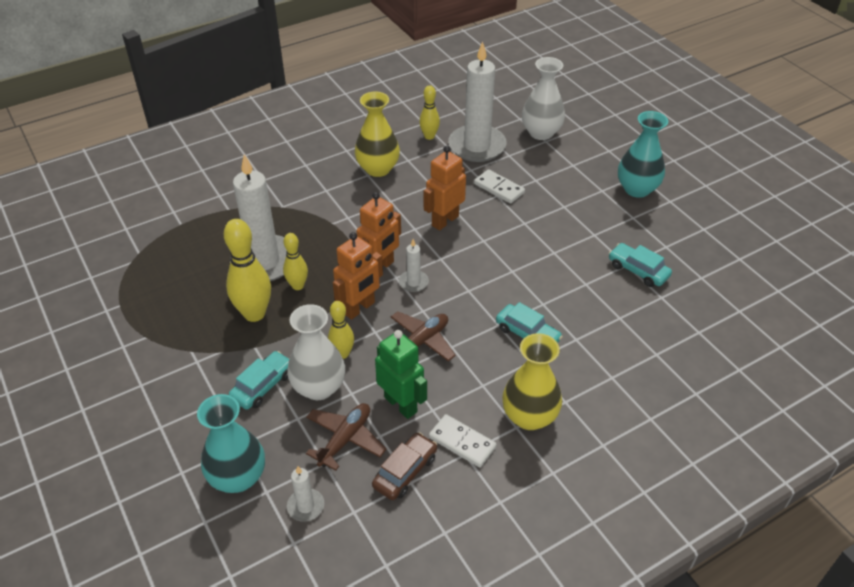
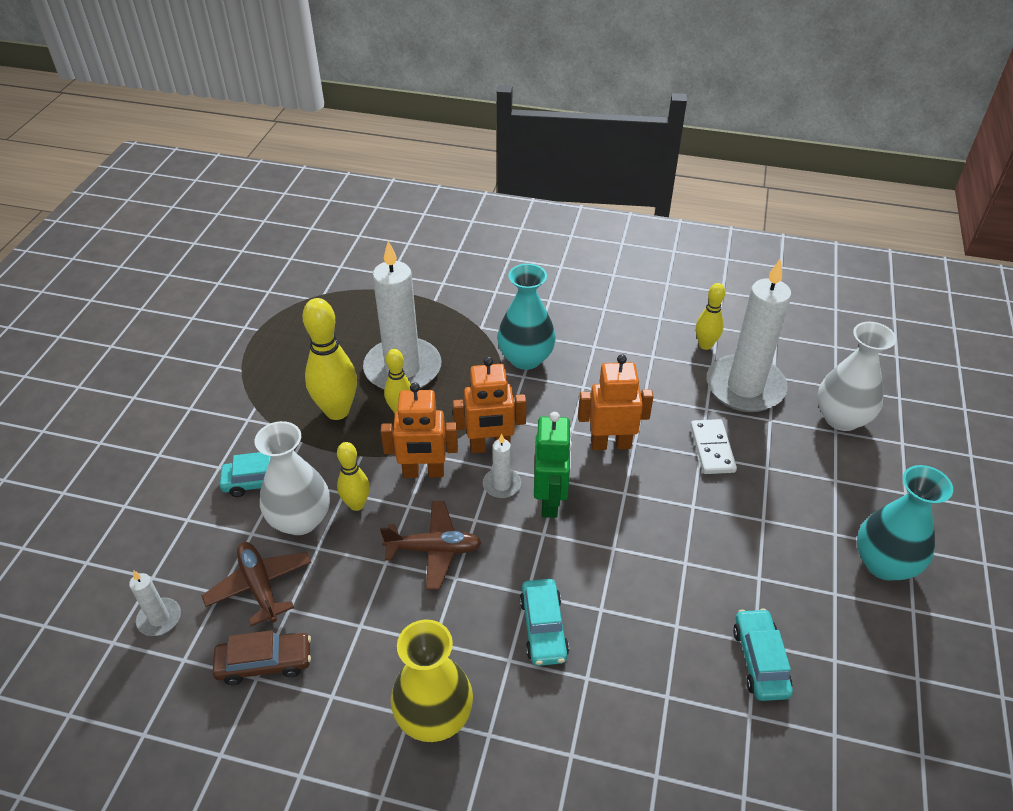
camera: 45 degrees right, 0 degrees up
(238, 477) = (150, 546): turquoise vase -> turquoise vase (525, 358)
(345, 439) = (260, 586): brown plane -> brown plane turned 105 degrees counterclockwise
(378, 169) = (611, 346): yellow vase -> none
(401, 404) = (341, 595): green robot -> green robot (550, 501)
(462, 442) = (343, 682): white domino -> none

